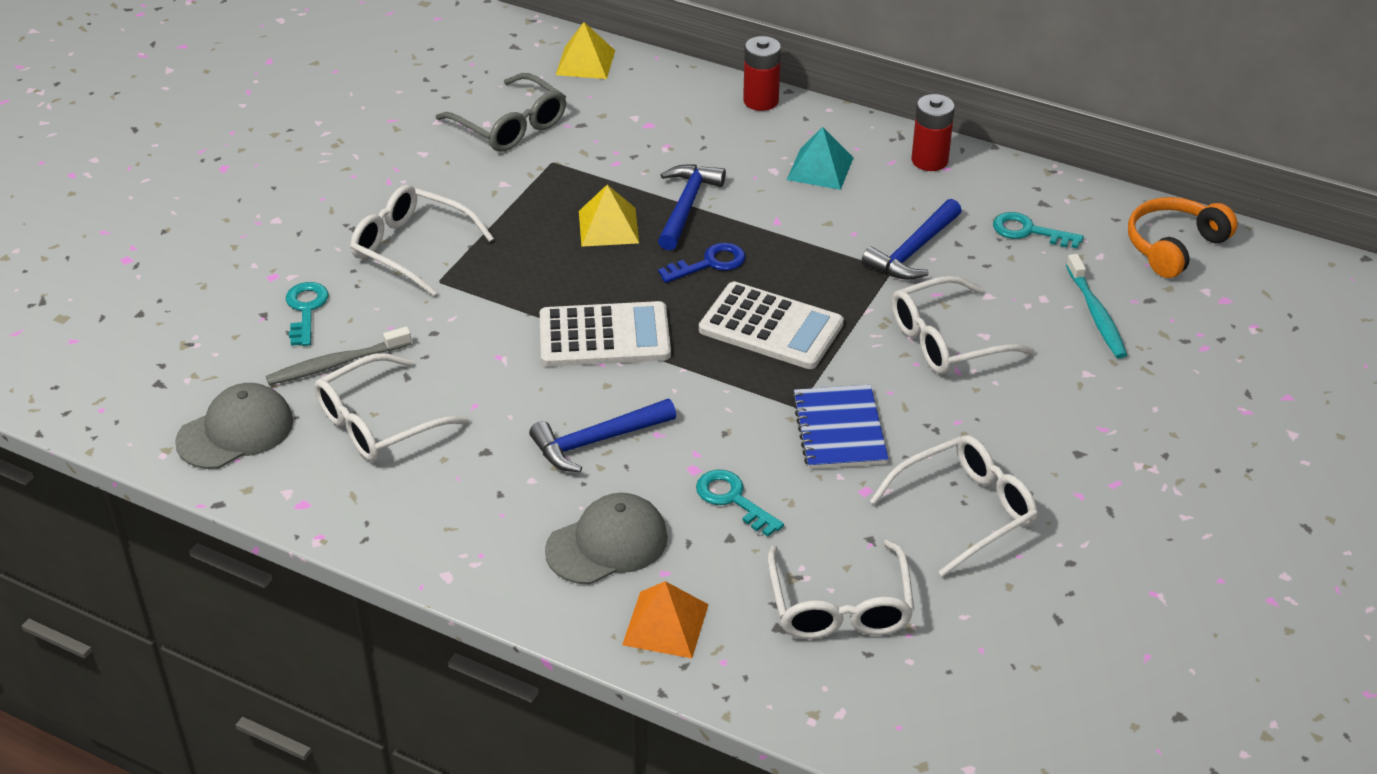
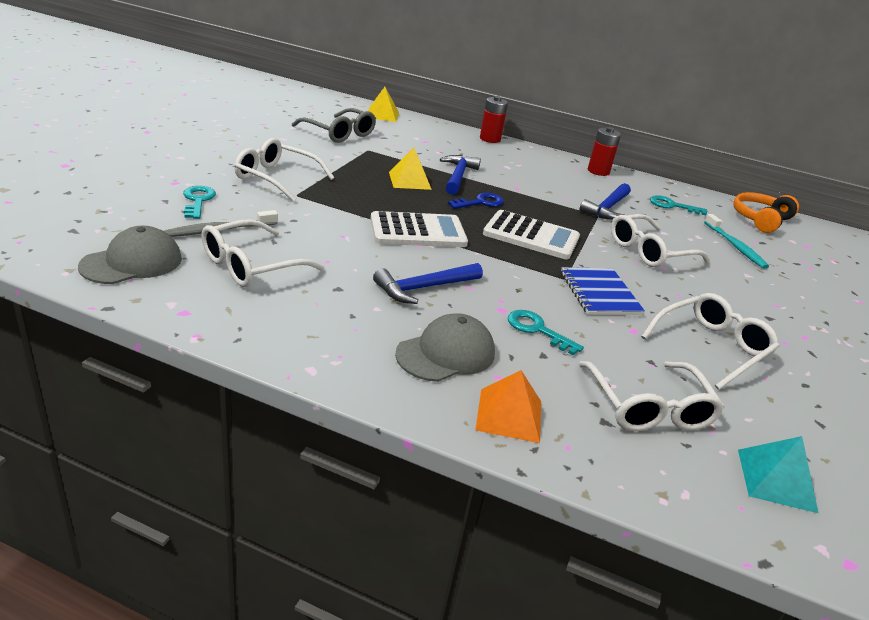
camera: 10 degrees left, 10 degrees down
(820, 168) = (535, 168): turquoise pyramid -> turquoise pyramid (776, 480)

